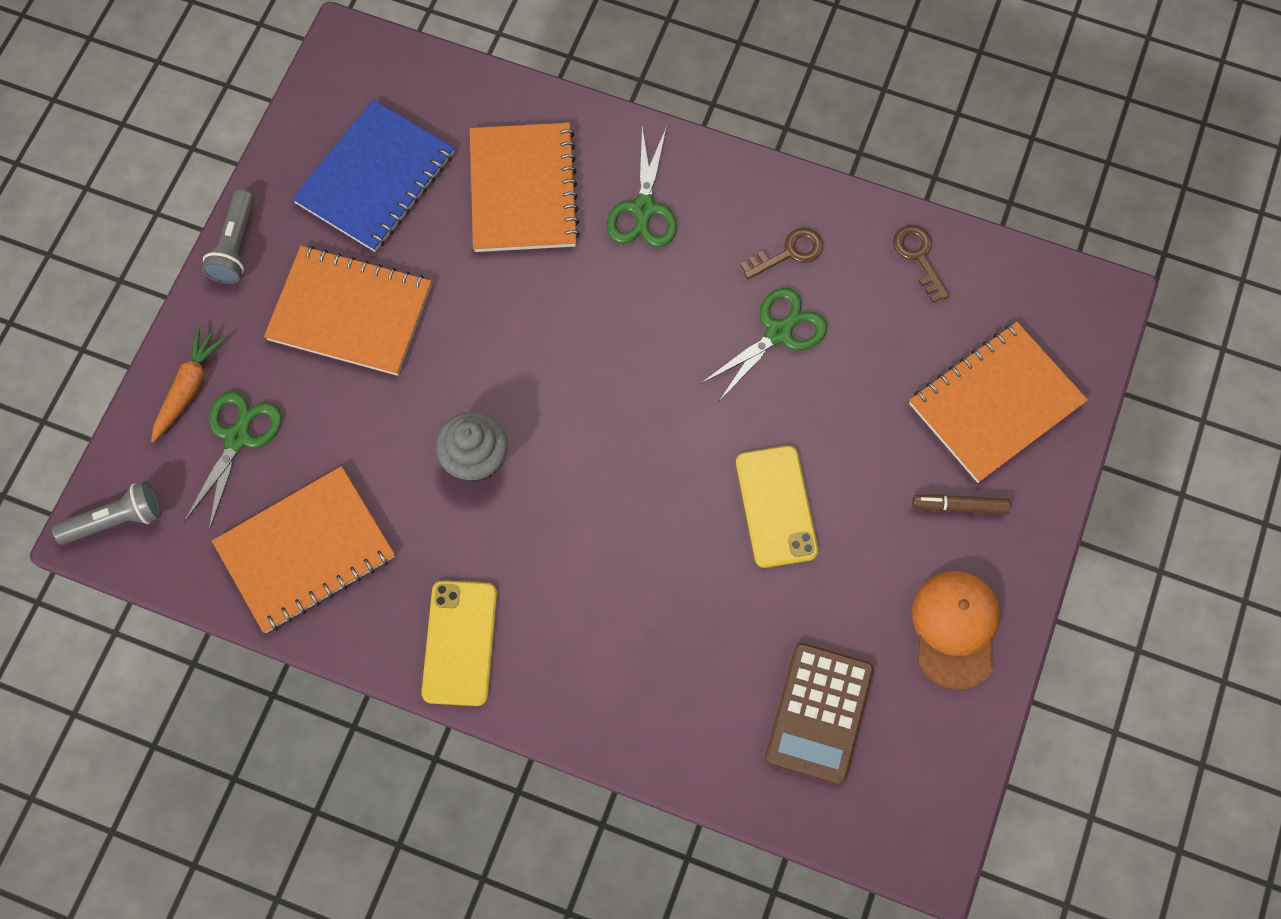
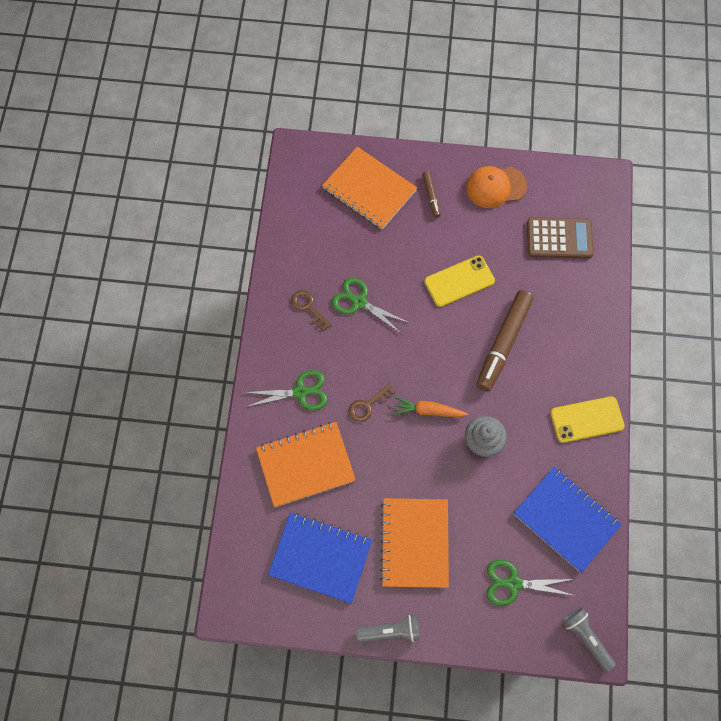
camera: 105 degrees left, 0 degrees up
(188, 388) = (492, 625): orange carrot -> orange carrot (428, 411)
(305, 550) = (566, 519): orange notebook -> blue notebook
(639, 546) = (503, 343): none -> brown marker
(918, 257) = (293, 241): brown key -> brown key (368, 405)

